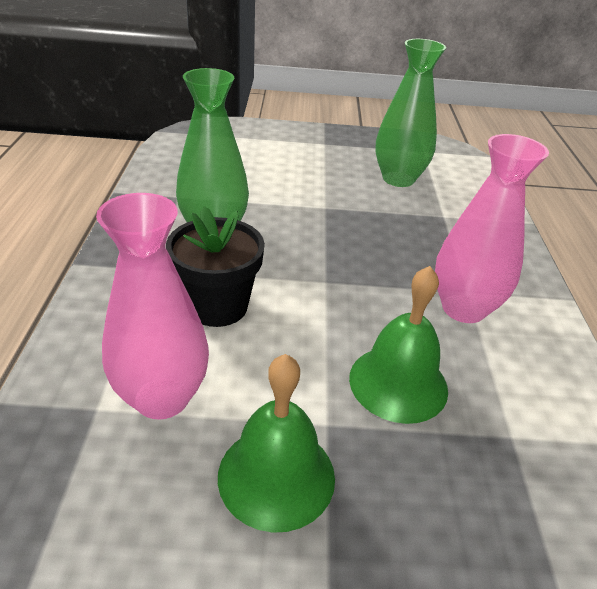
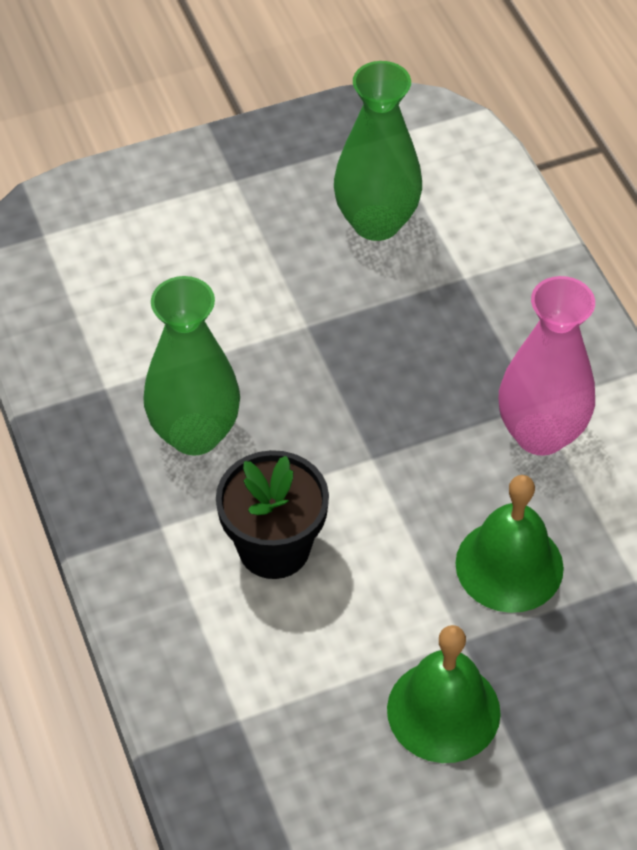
camera: 20 degrees left, 15 degrees up
(162, 398) = (292, 681): pink vase -> none

